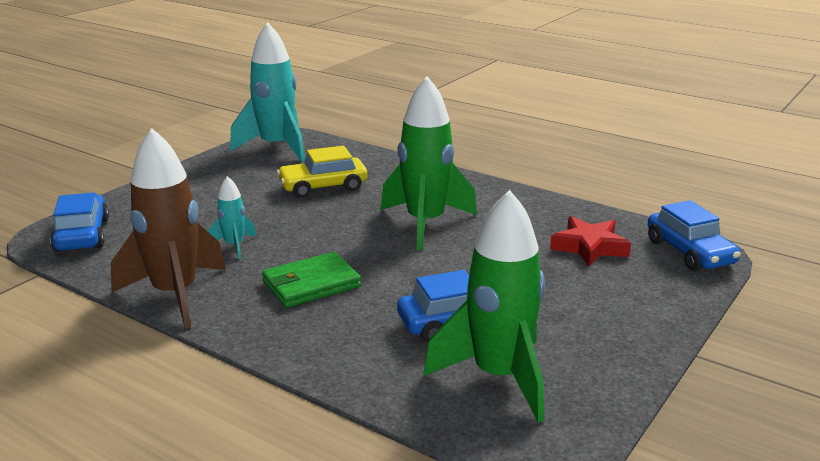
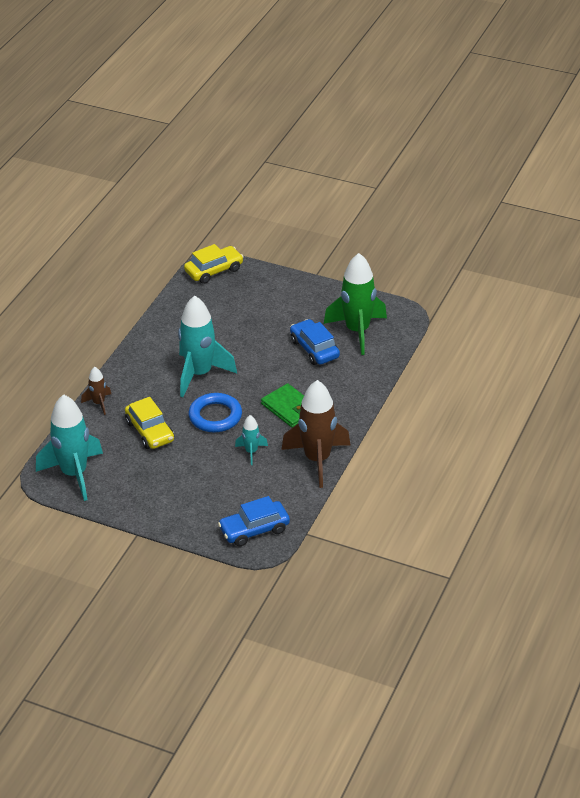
camera: 100 degrees left, 15 degrees up
(327, 227) = (215, 416): none -> blue ring
(393, 163) = (99, 403): none -> brown rocket
(425, 223) = (199, 374): green rocket -> turquoise rocket
(589, 247) = (216, 306): red star -> none
(690, 252) = (214, 270): blue car -> yellow car

